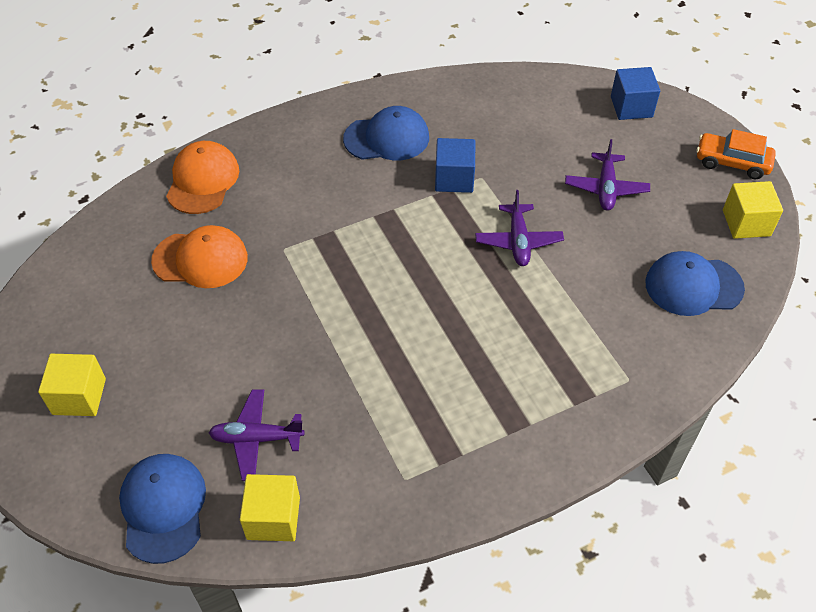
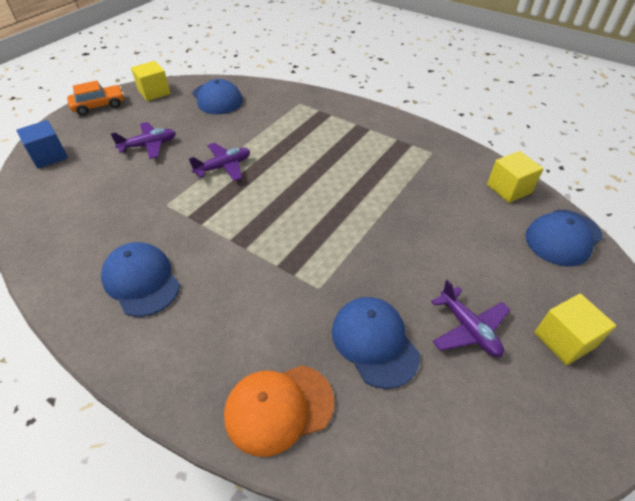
camera: 120 degrees left, 5 degrees down
(200, 259) = (374, 342): orange cap -> blue cap
(256, 438) = (477, 219): purple plane -> purple plane (468, 329)
(454, 178) = (175, 218): blue cube -> none
(732, 162) = (99, 106): orange car -> orange car turned 105 degrees counterclockwise

